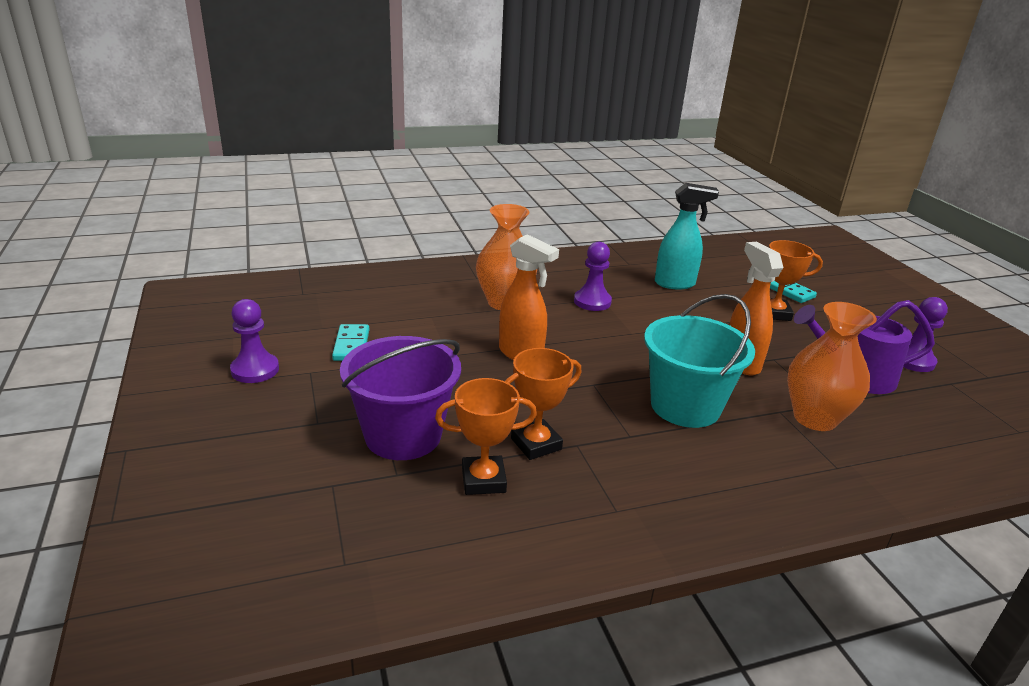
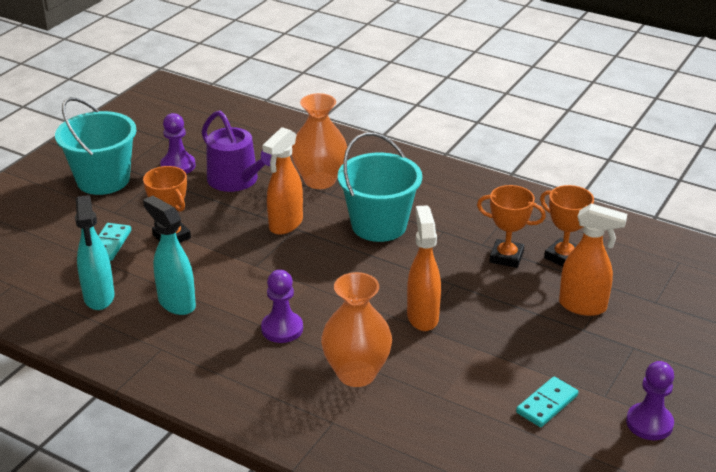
camera: 130 degrees left, 5 degrees up
(403, 435) = (583, 306): purple bucket -> orange spray bottle
(715, 267) = (99, 297): none -> turquoise spray bottle
(907, 321) = (103, 180): none -> turquoise bucket

